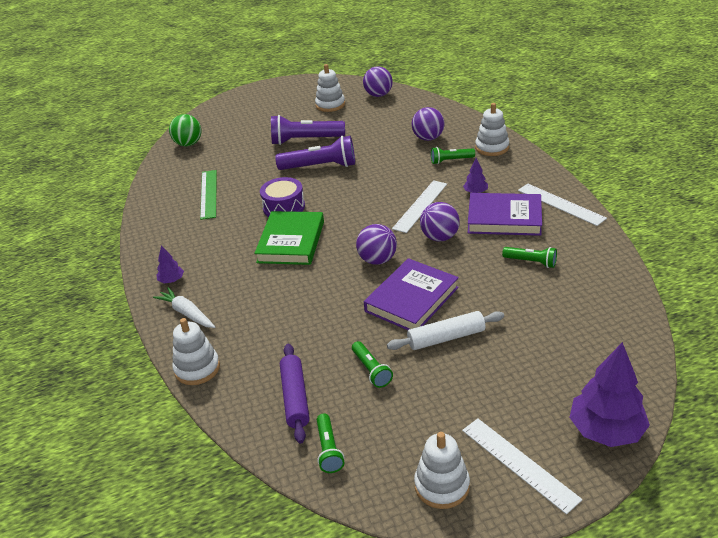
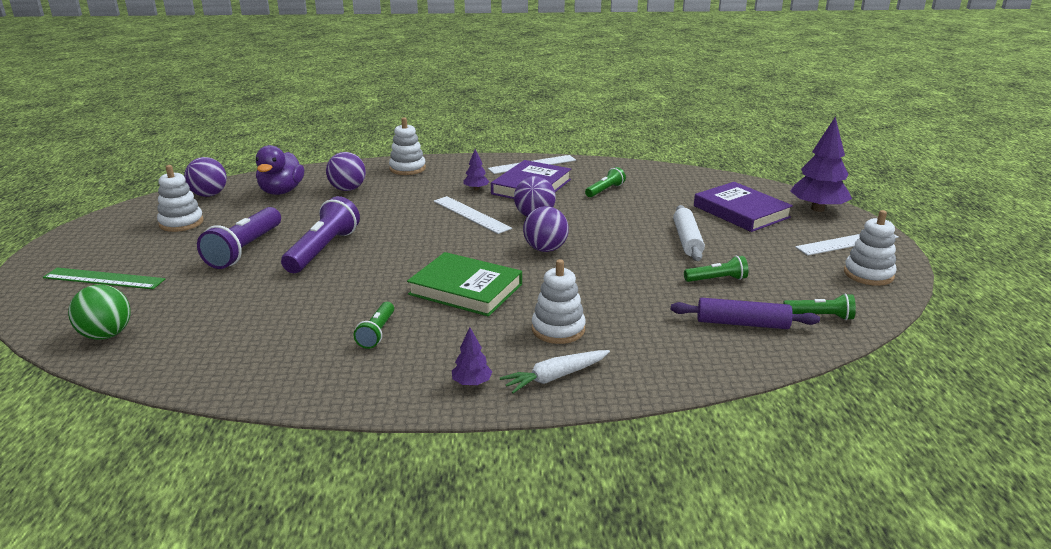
camera: 75 degrees left, 10 degrees down
(197, 368) = (669, 379): white stacking toy -> white stacking toy (558, 329)
(209, 194) = (283, 332): green ruler -> green ruler (104, 278)
(284, 207) = (385, 284): purple drum -> none
(404, 116) = (281, 191): none -> purple duck
(411, 299) = (622, 244): purple book -> purple book (741, 211)
(451, 160) = (406, 188): green flashlight -> green flashlight (377, 333)

